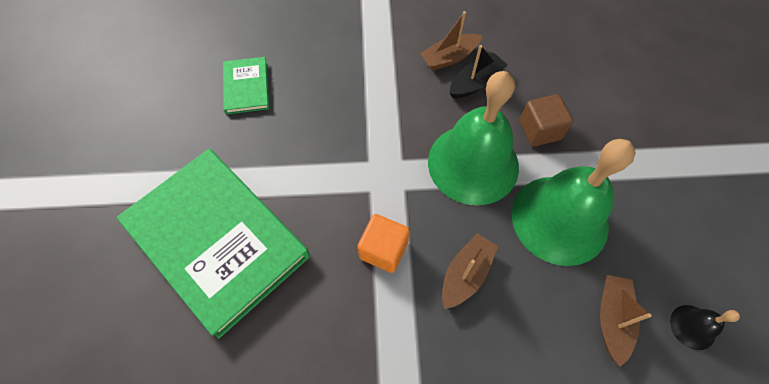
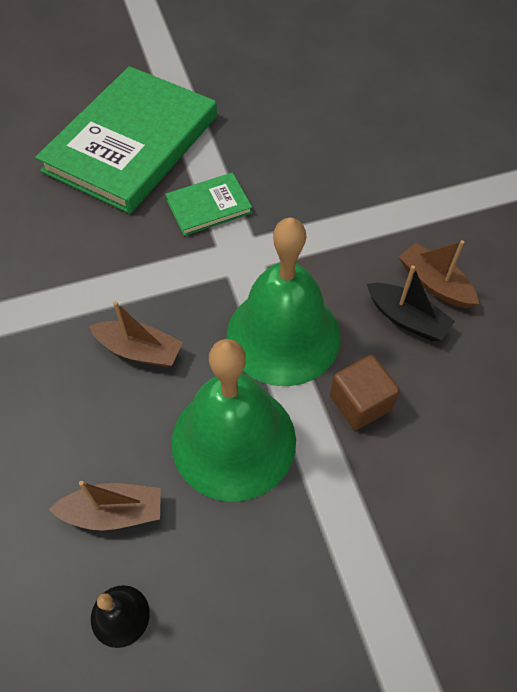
camera: 75 degrees right, 5 degrees down
(246, 87) = (308, 114): green book -> green book (209, 206)
(383, 250) = (151, 271): orange cube -> none

